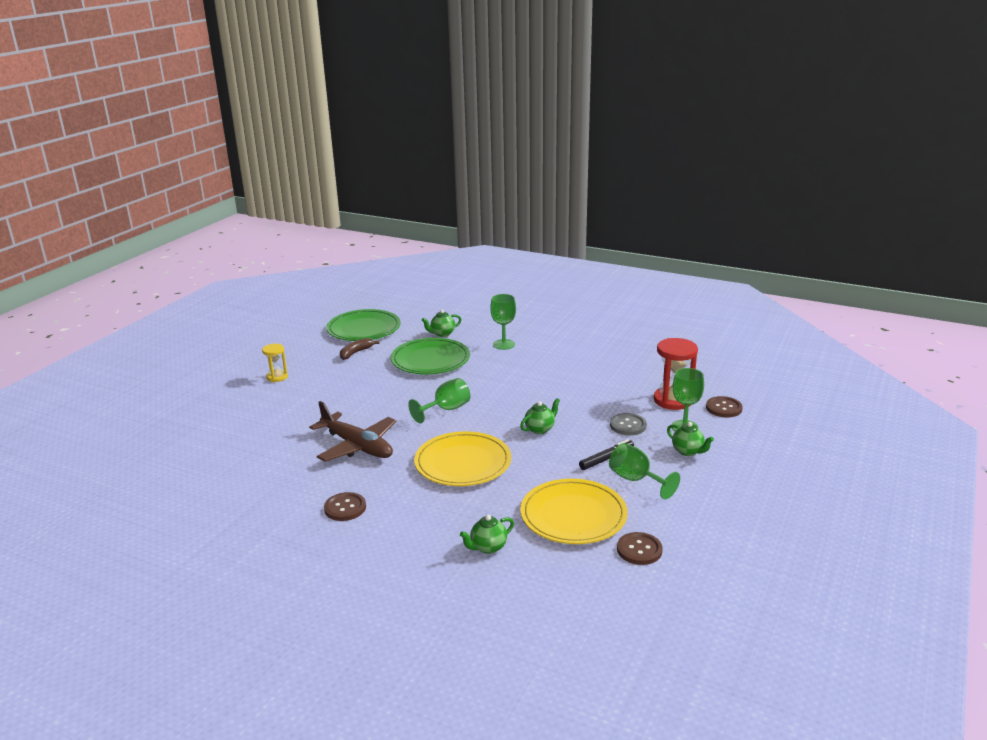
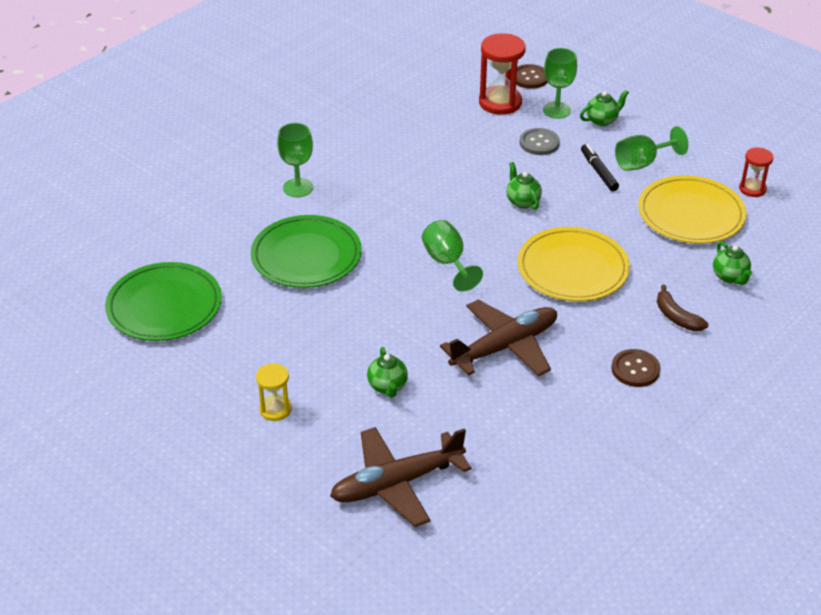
camera: 75 degrees left, 15 degrees up
(212, 426) = (396, 483): none -> brown plane
(356, 353) = (242, 322): brown banana -> brown banana (676, 317)
(442, 334) = (231, 234): green teapot -> green teapot (387, 387)
(639, 550) = (752, 189): brown button -> red hourglass

